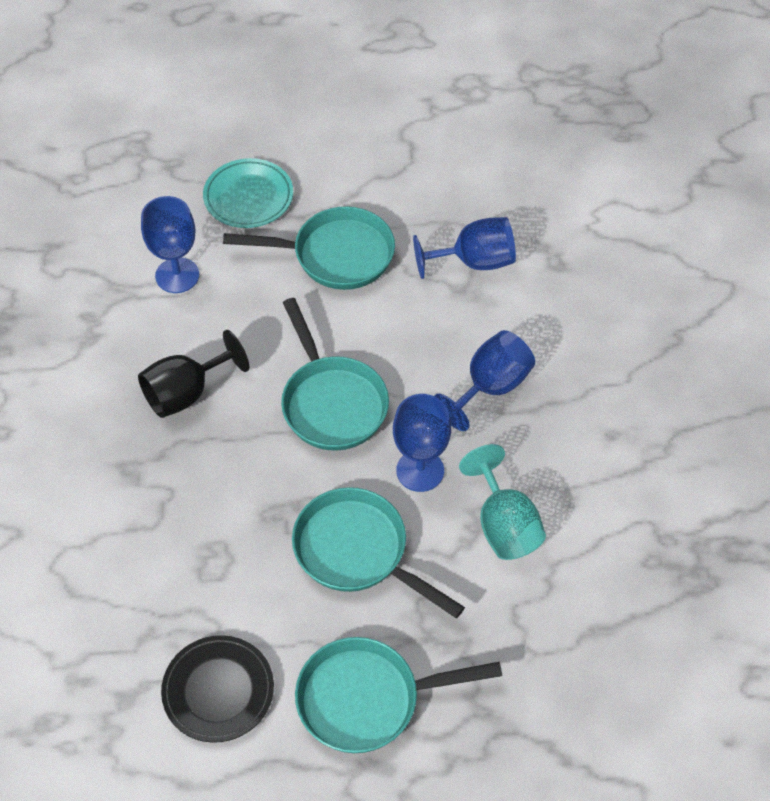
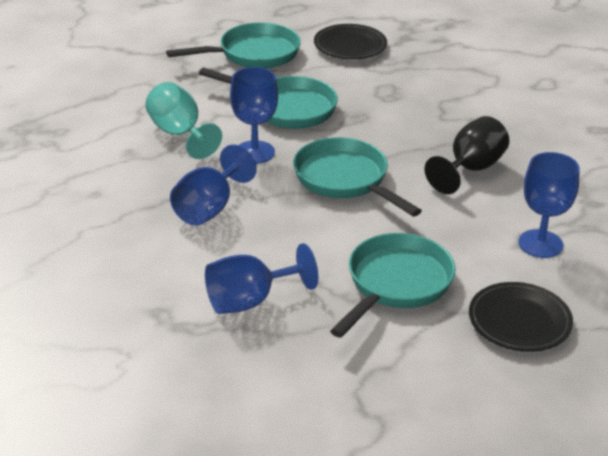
camera: 165 degrees right, 20 degrees down
(248, 197) = (519, 322): turquoise plate -> black plate
(336, 255) = (396, 284): turquoise pan -> turquoise pan turned 135 degrees clockwise

